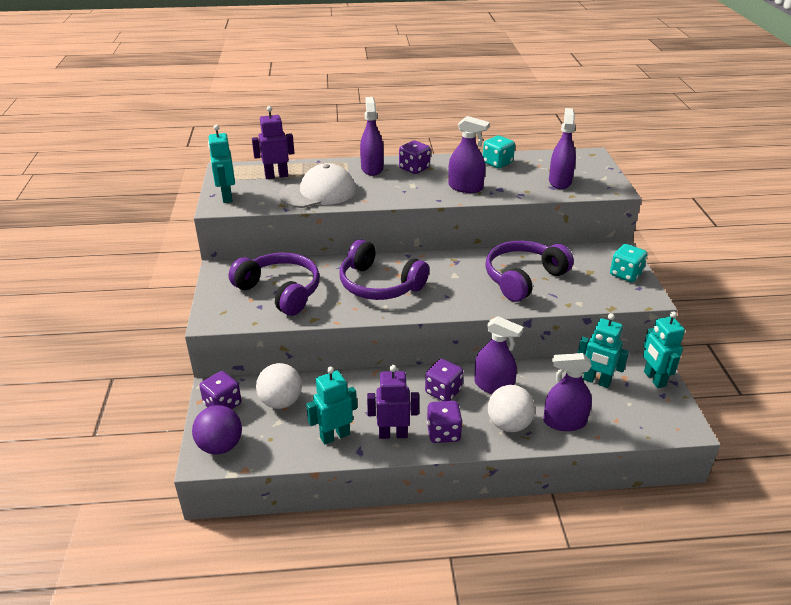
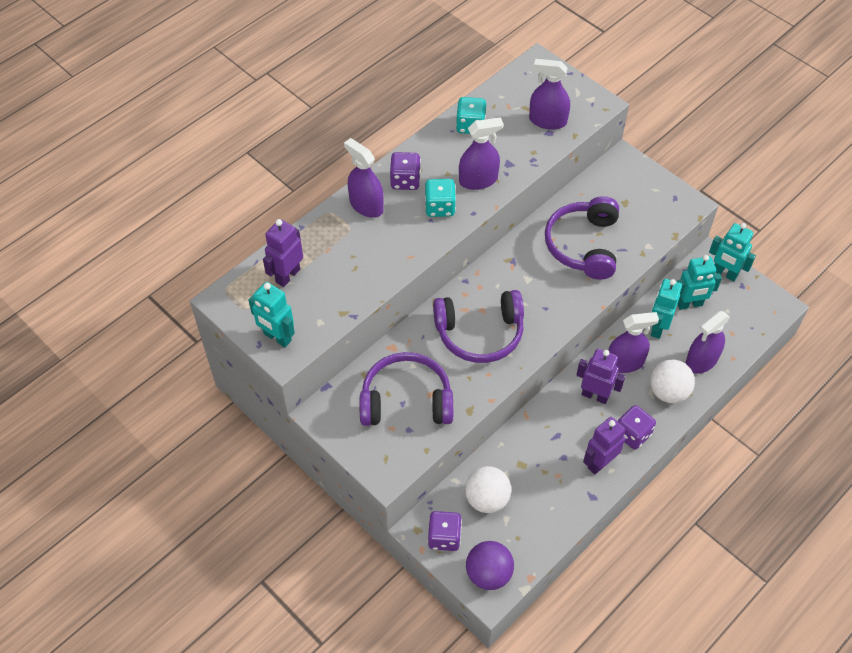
camera: 40 degrees left, 20 degrees up
(318, 192) = (356, 273): white cap -> none
(334, 436) = (561, 497): turquoise robot -> turquoise robot (657, 327)
(443, 391) = (595, 395): purple dice -> purple robot
(560, 181) = (547, 121): purple spray bottle -> purple spray bottle turned 45 degrees counterclockwise
(625, 274) = (653, 188): turquoise dice -> turquoise dice (440, 207)

